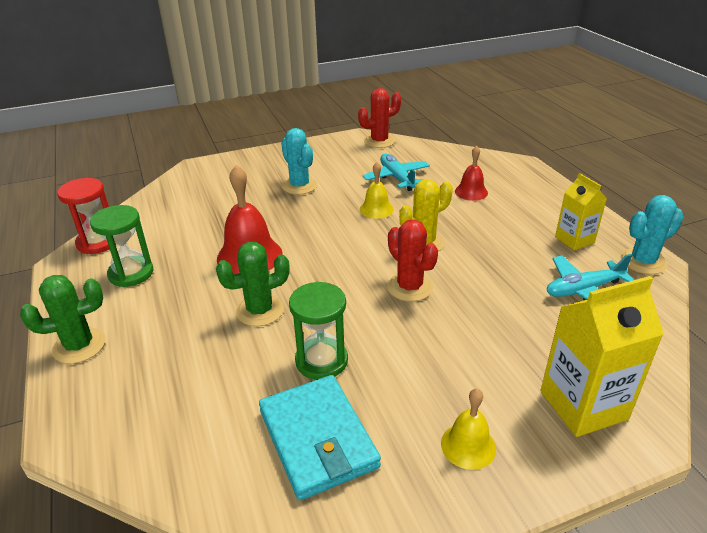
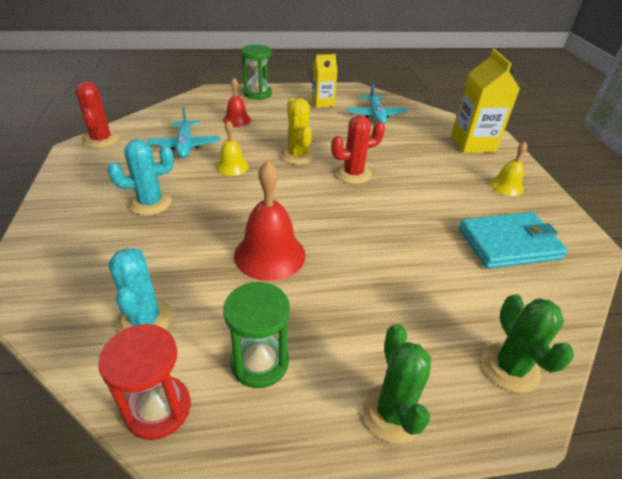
camera: 80 degrees left, 5 degrees up
(260, 311) = (362, 256): green cactus -> green cactus (510, 367)
(321, 361) = (431, 230): green hourglass -> green hourglass (257, 94)
(397, 178) = (185, 145): turquoise plane -> turquoise plane turned 90 degrees counterclockwise
(643, 261) = (354, 91): turquoise cactus -> turquoise cactus (145, 319)

